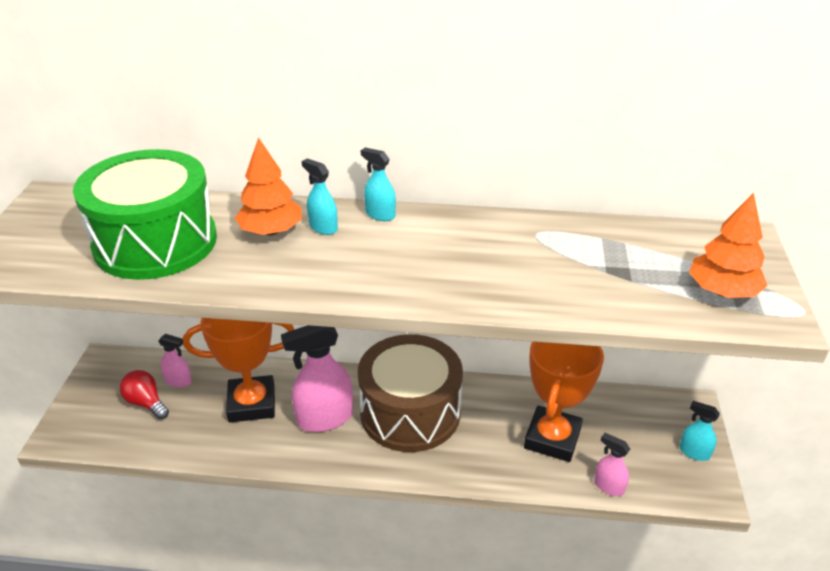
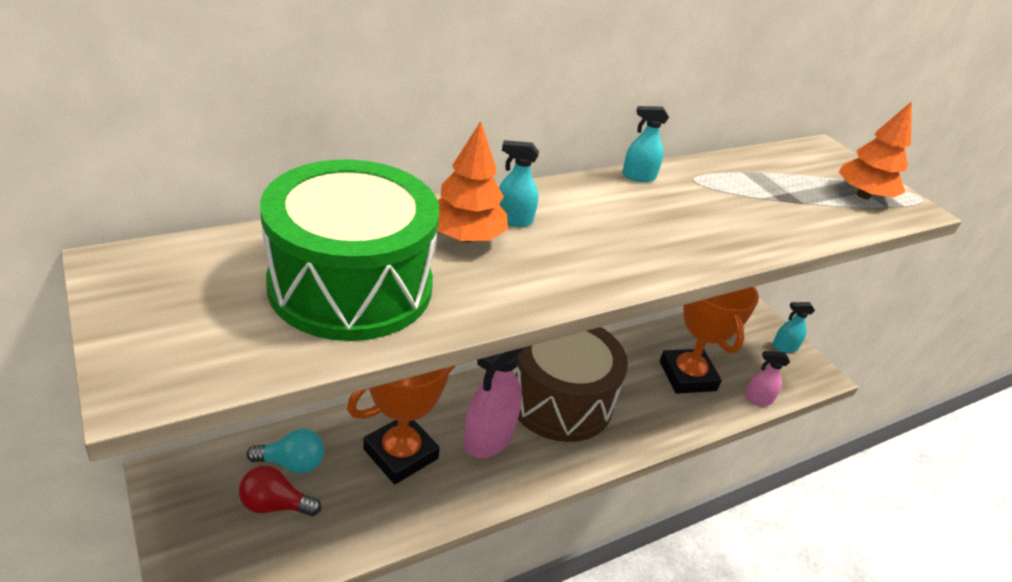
camera: 40 degrees left, 0 degrees up
(178, 381) = (292, 463): pink spray bottle -> turquoise light bulb
(380, 214) = (549, 193): turquoise spray bottle -> turquoise spray bottle (638, 176)

